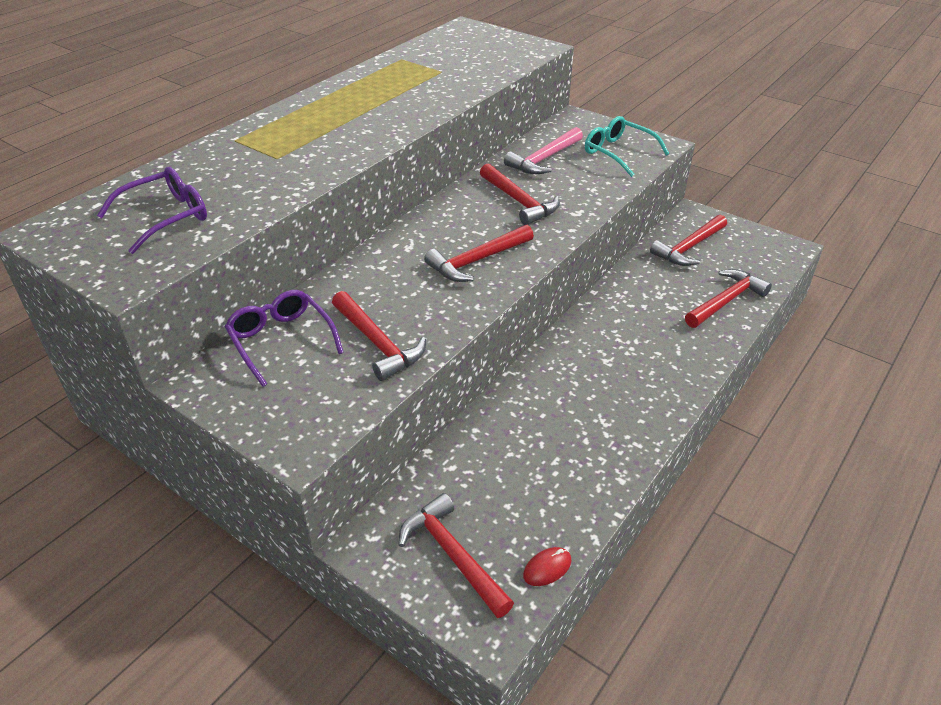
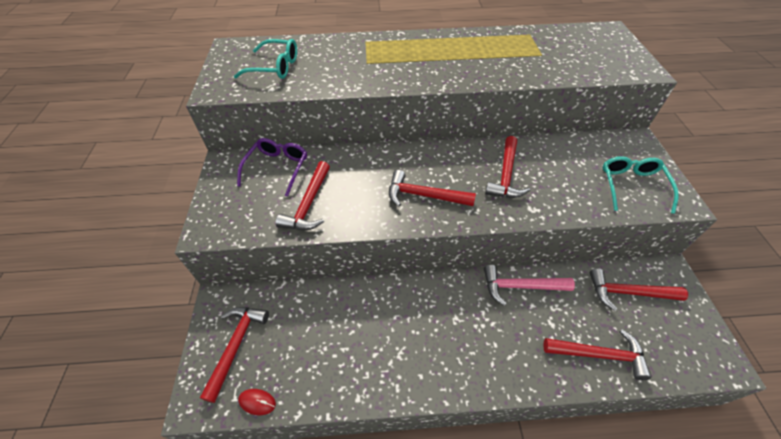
camera: 50 degrees right, 10 degrees up
(165, 217) = (274, 67): purple glasses -> turquoise glasses
(544, 159) = (567, 156): pink hammer -> pink hammer (520, 286)

